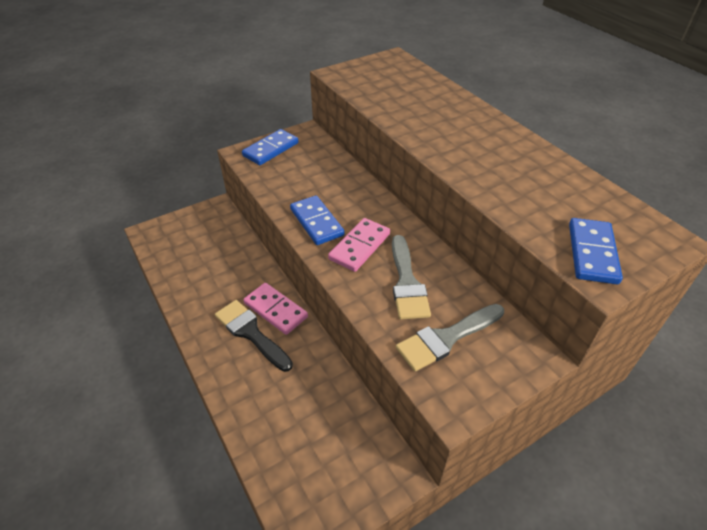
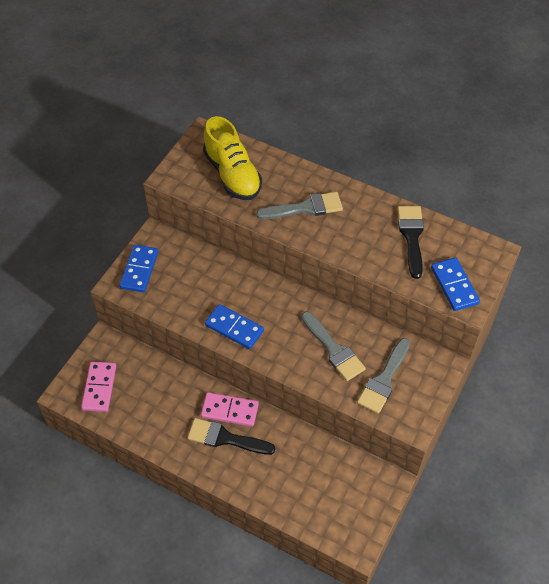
camera: 30 degrees left, 10 degrees up
(359, 246) = (281, 335): pink domino -> pink domino (99, 387)
(396, 87) = (232, 174): none -> yellow shoe
(450, 129) = (305, 208): none -> grey brush
(561, 189) = (411, 237): none -> black brush

